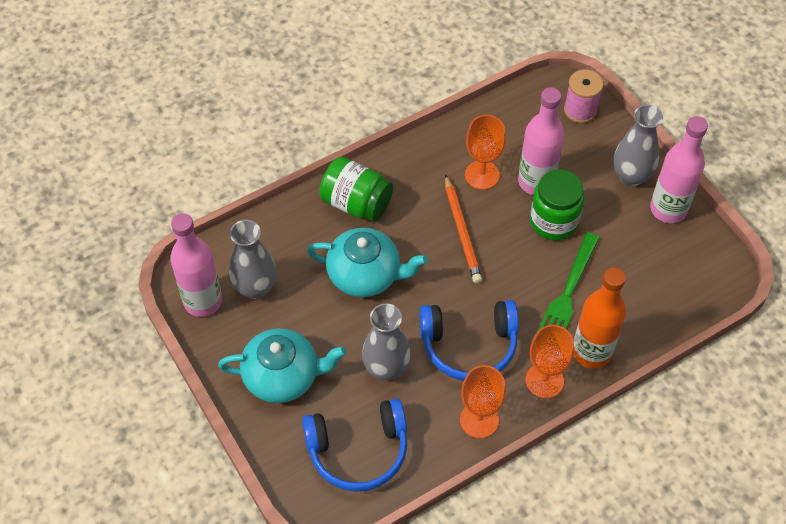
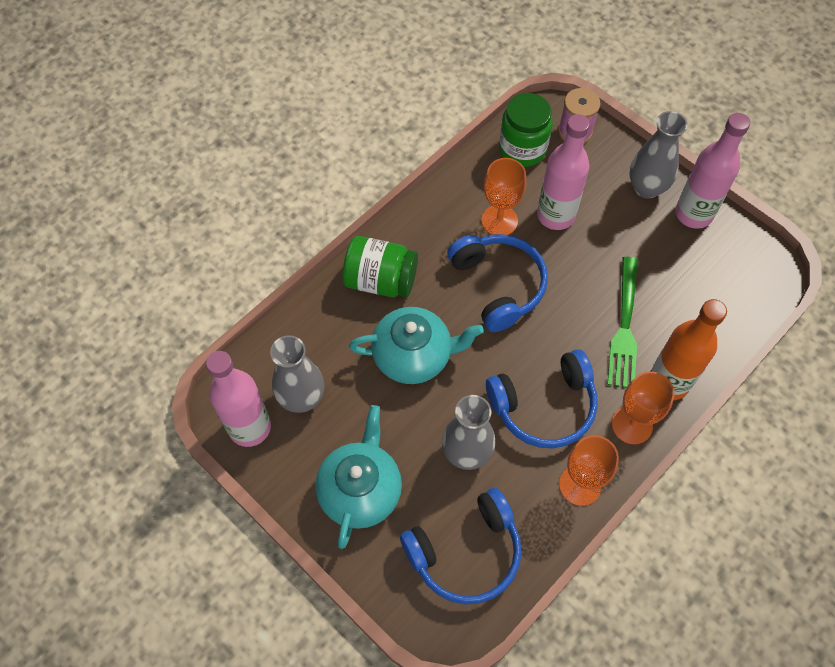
camera: 15 degrees left, 5 degrees up
(283, 376) = (360, 490): turquoise teapot -> turquoise teapot turned 60 degrees counterclockwise
(461, 231) = (498, 285): orange pencil -> blue headphones
(553, 221) = (586, 253): green jar -> green jar (522, 149)

